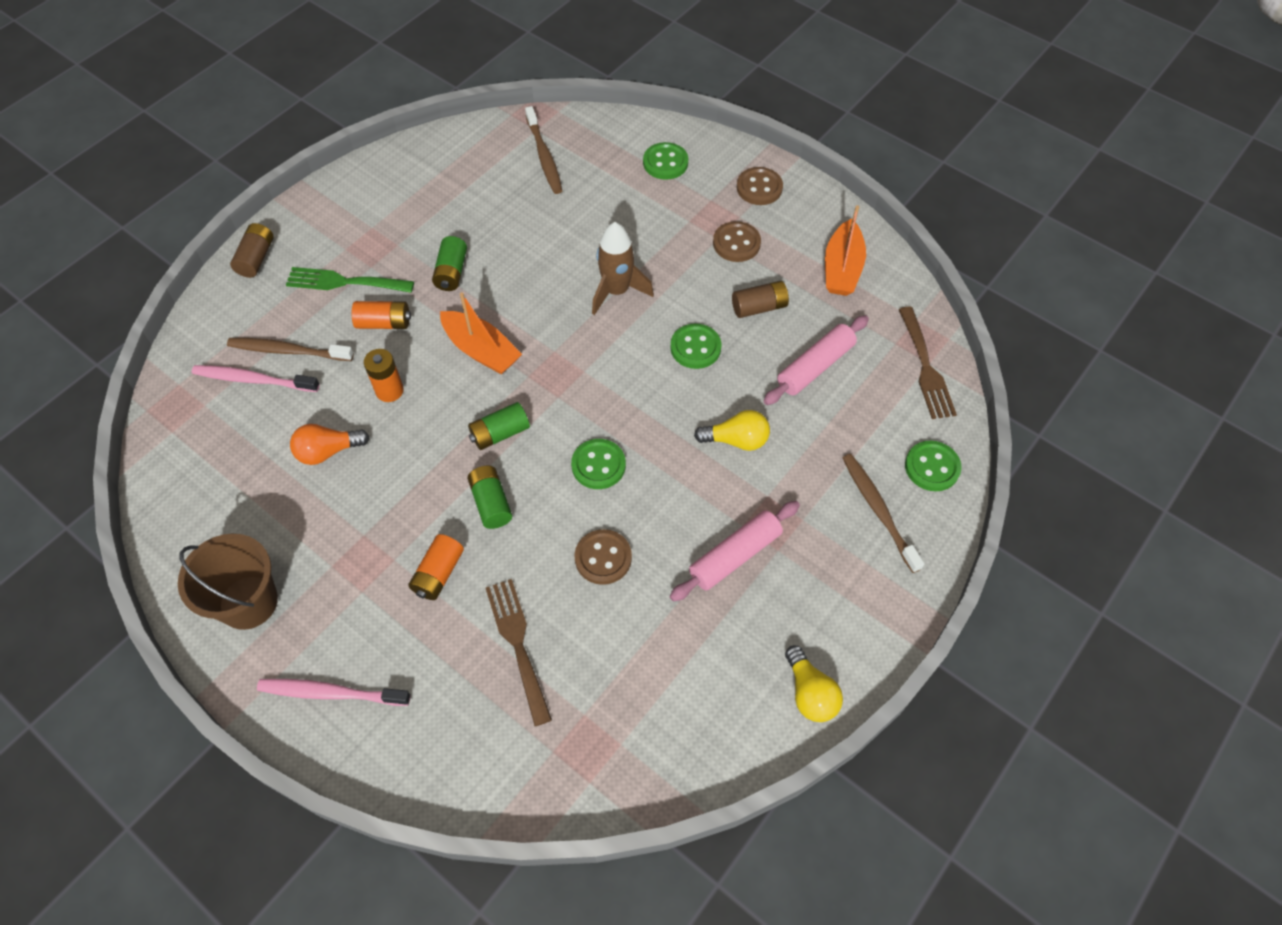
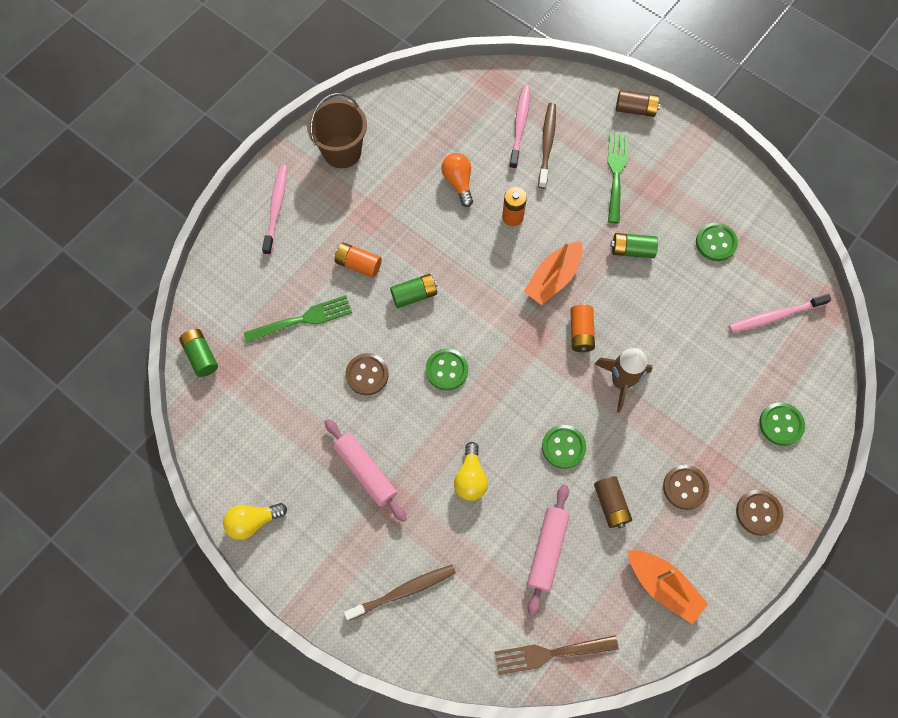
camera: 90 degrees right, 10 degrees up
(384, 323) = (577, 206): orange battery -> orange battery (581, 332)
(500, 433) = (475, 297): green battery -> green battery (201, 356)
(518, 645) = (302, 319): brown fork -> green fork
(544, 157) = (774, 316): brown toothbrush -> pink toothbrush
(815, 366) = (547, 550): pink rolling pin -> pink rolling pin turned 60 degrees clockwise
(842, 268) = (663, 586): orange boat -> orange boat turned 150 degrees counterclockwise
(932, 467) = (444, 644): green button -> green button (715, 243)

